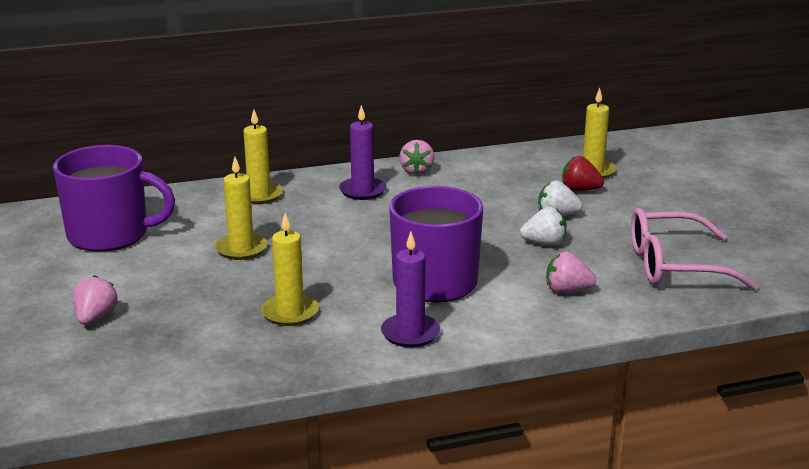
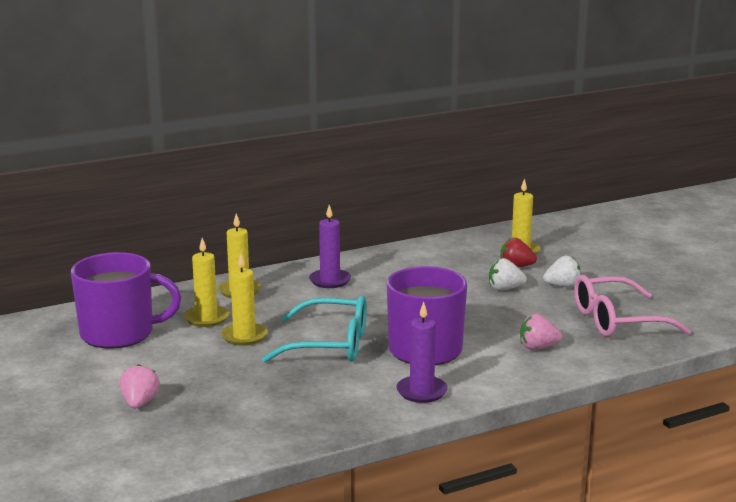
camera: 10 degrees left, 5 degrees down
(290, 313) = (311, 384): yellow candle -> yellow candle (206, 318)
(331, 267) = (330, 344): none -> turquoise glasses
(417, 171) = (370, 261): pink strawberry -> none
(544, 243) = (504, 311): white strawberry -> white strawberry (562, 286)

